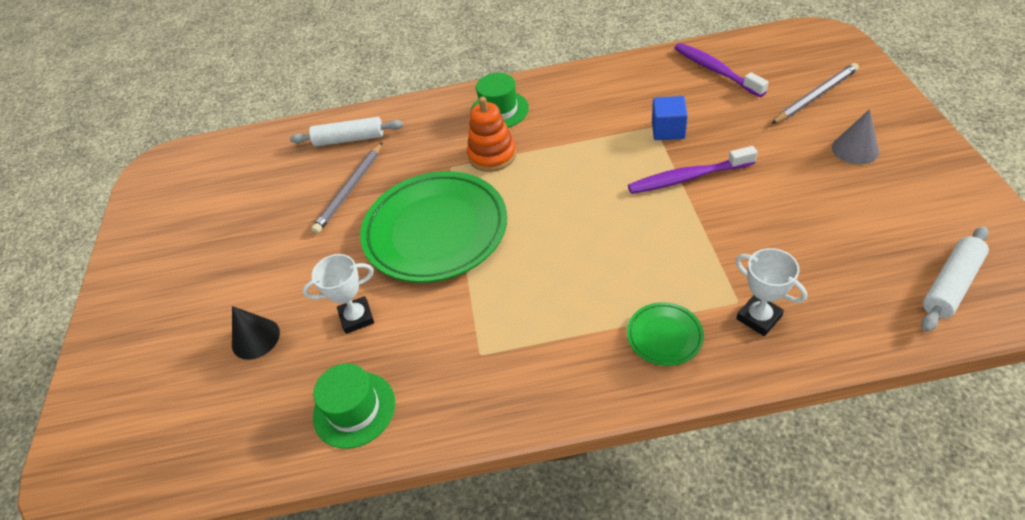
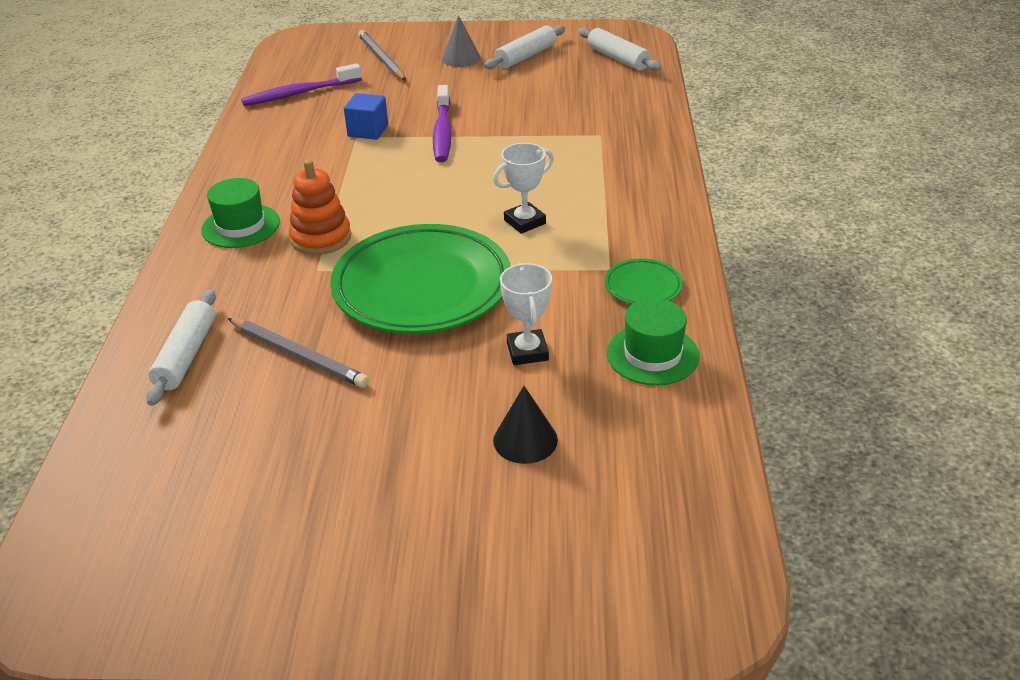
camera: 85 degrees left, 10 degrees down
(664, 336) = (622, 171): green plate -> green plate (643, 286)
(759, 317) = (619, 129): white trophy -> white trophy (524, 222)
(896, 199) = (526, 56): none -> white rolling pin

